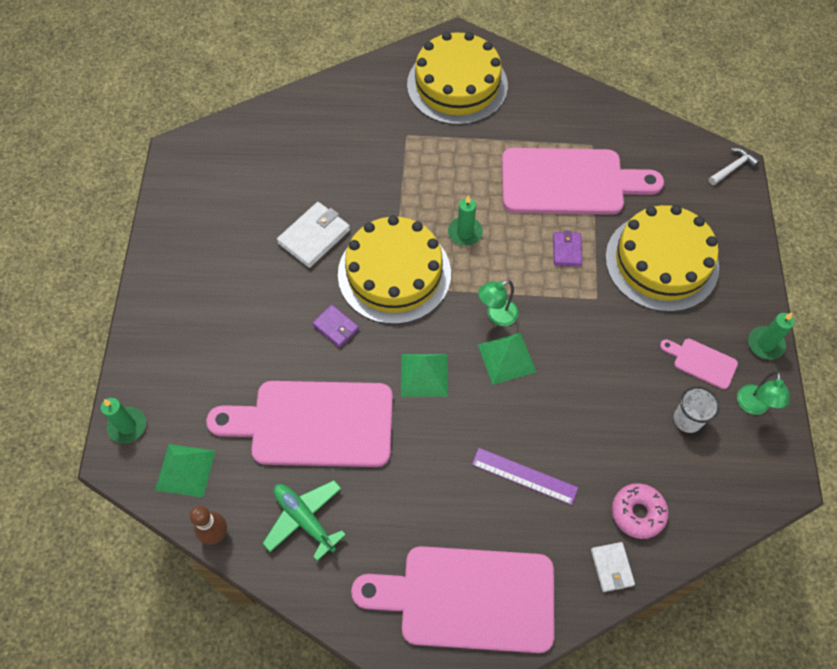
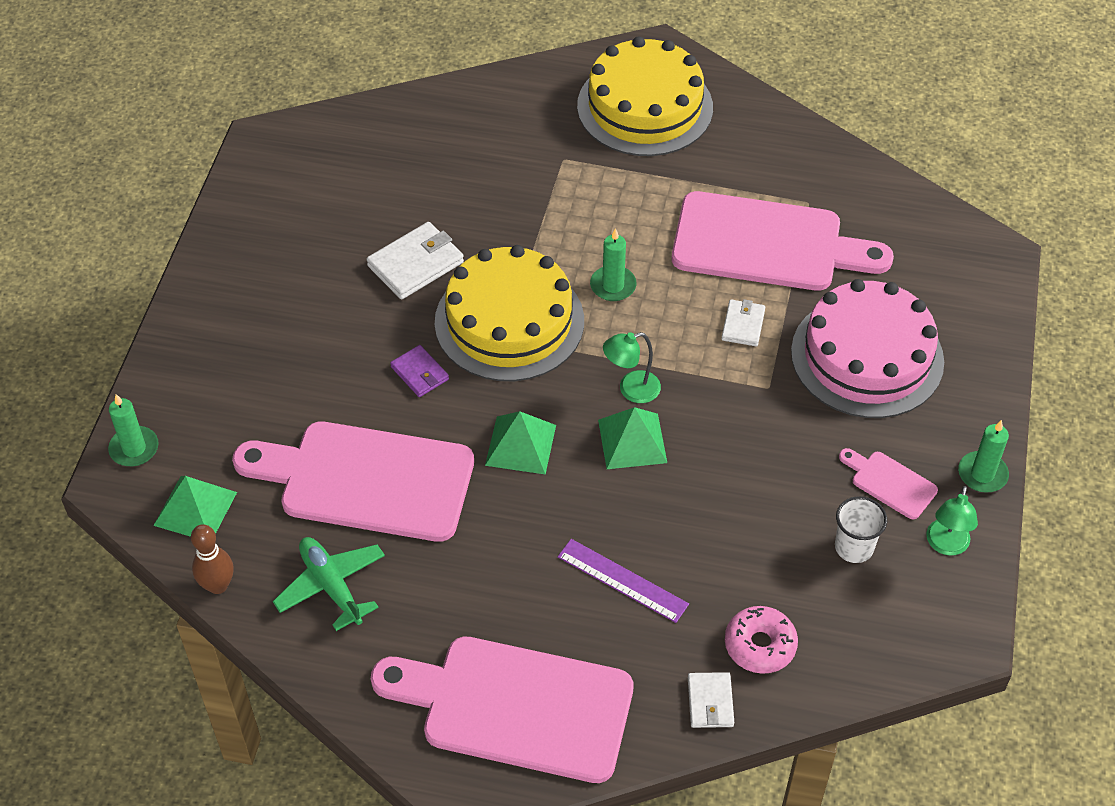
camera: 10 degrees right, 10 degrees down
(567, 250) = (743, 325): purple wallet -> white wallet
(661, 262) = (867, 356): yellow cake -> pink cake
(732, 168) = (994, 255): white hammer -> none

